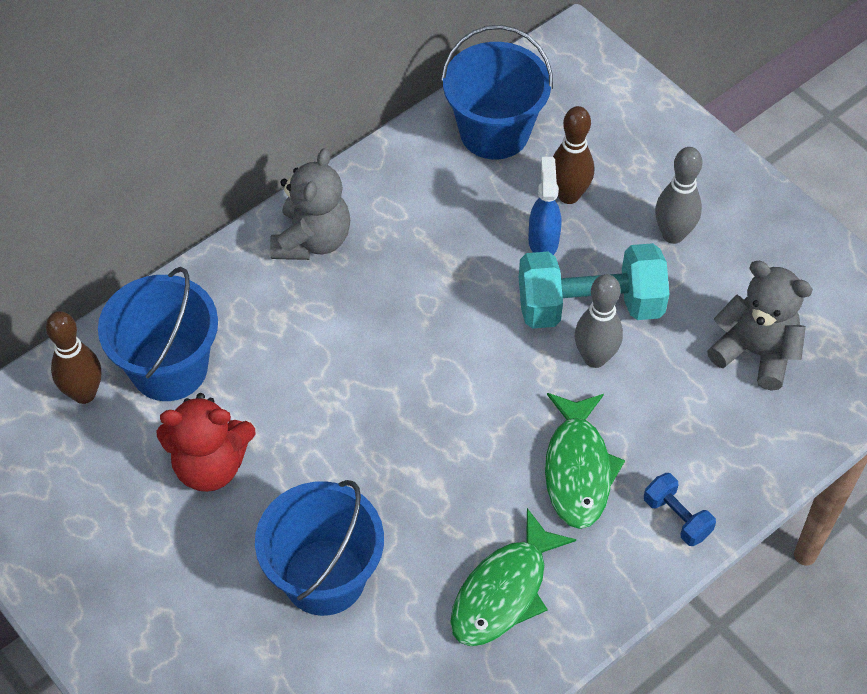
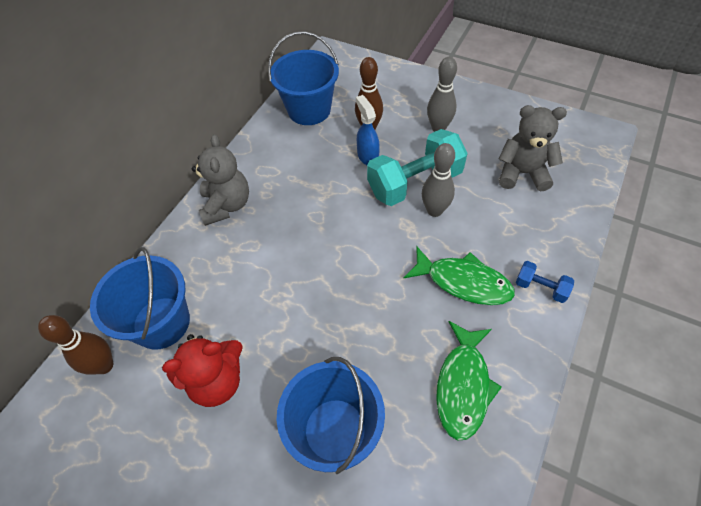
camera: 20 degrees left, 0 degrees up
(578, 469) = (463, 282): green fish -> green fish turned 45 degrees counterclockwise

